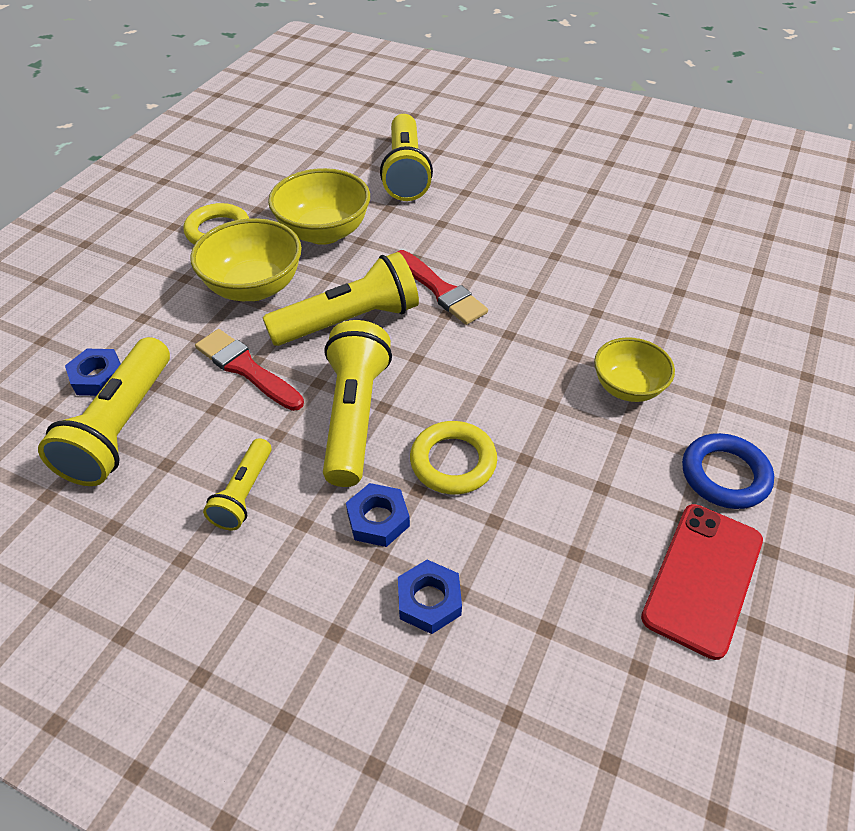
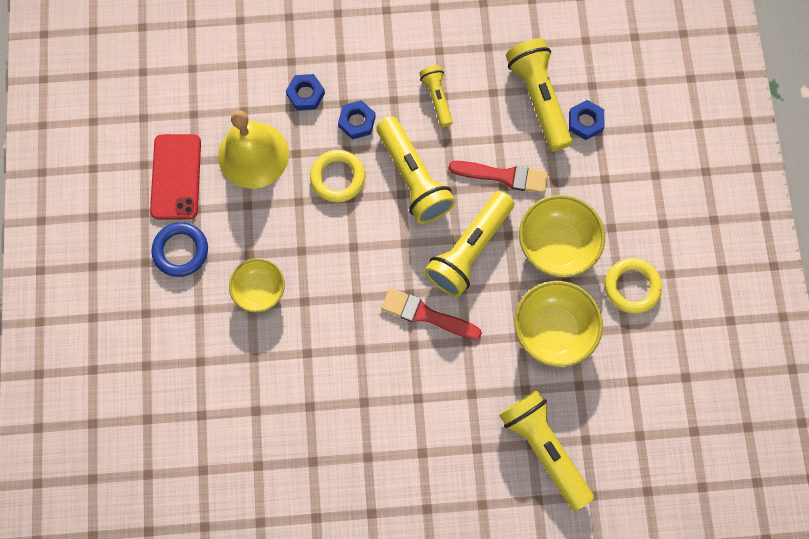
camera: 150 degrees right, 25 degrees up
(561, 550) = (253, 155): none -> yellow bell

